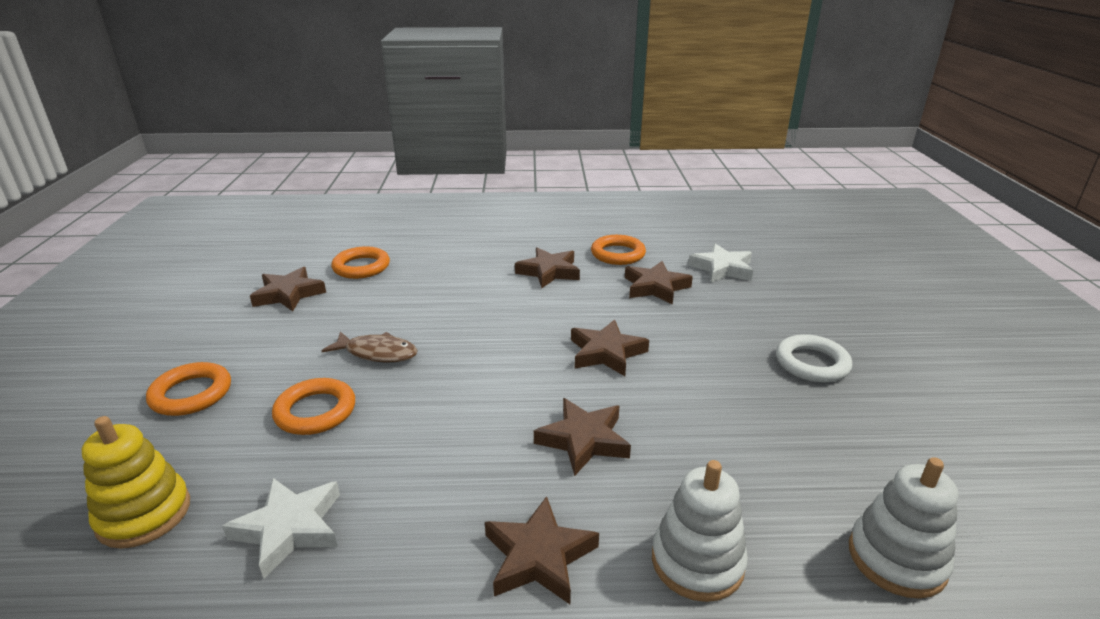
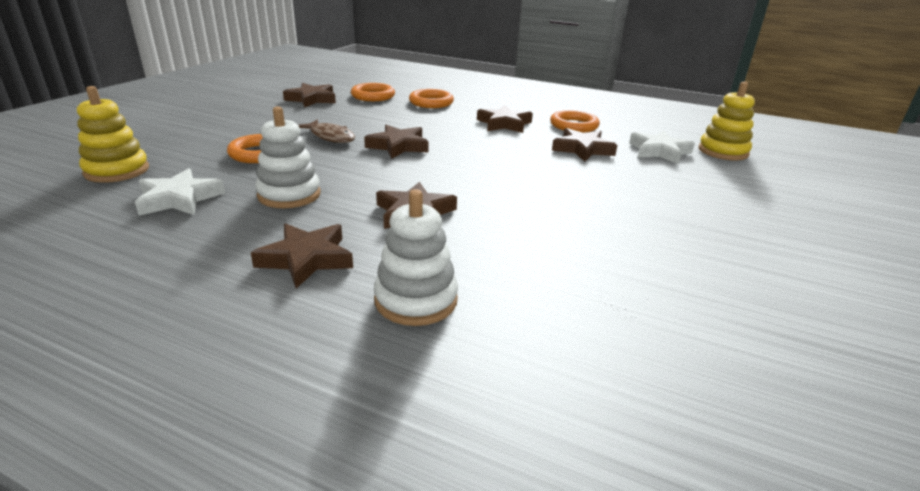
camera: 25 degrees right, 0 degrees up
(191, 394) = (203, 129): orange ring -> orange ring (431, 102)
(606, 352) = (493, 174): brown star -> brown star (398, 146)
(772, 252) = (723, 152): none -> yellow stacking toy
(812, 363) = (672, 223): white ring -> none
(896, 559) = (595, 359): white stacking toy -> white stacking toy (289, 195)

